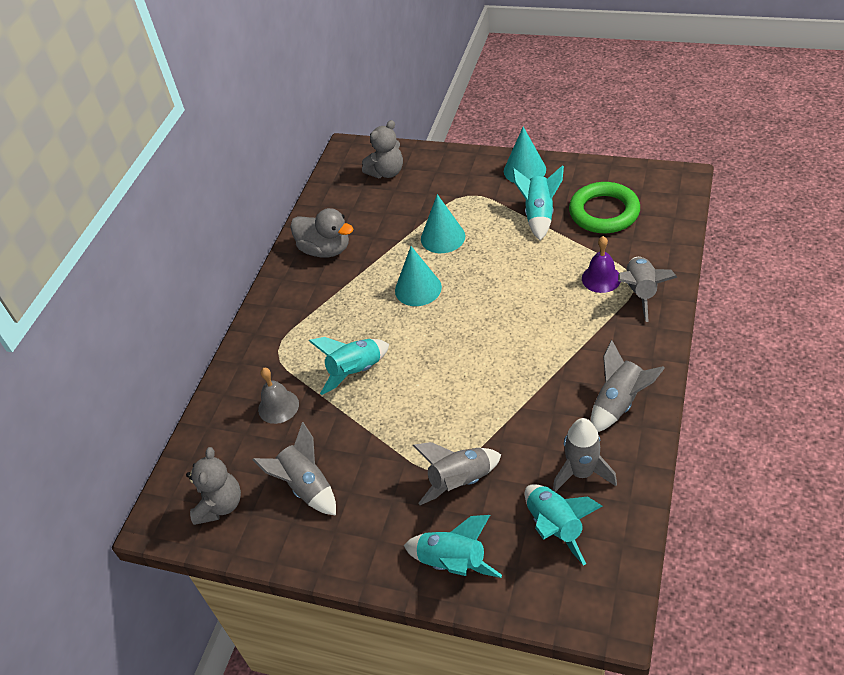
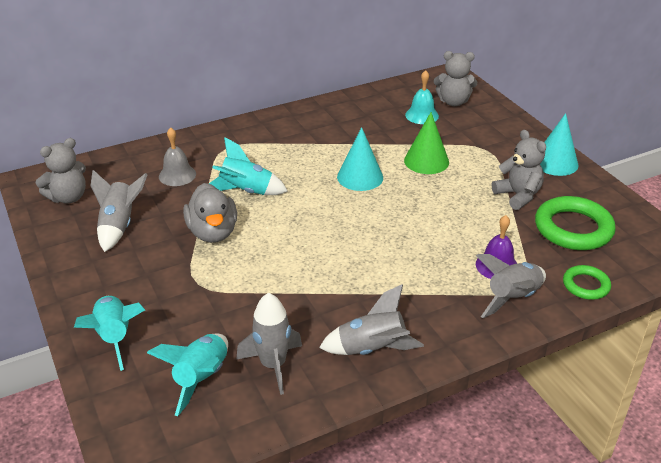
camera: 40 degrees right, 10 degrees down
(325, 250) = (342, 117): grey duck -> grey duck (213, 232)
(382, 201) = (422, 115): none -> turquoise bell
(443, 237) = (426, 161): turquoise cone -> green cone
(460, 481) = (196, 299): grey rocket -> none
(539, 215) = (518, 195): turquoise rocket -> grey teddy bear
(665, 247) = (586, 285): none -> green ring

